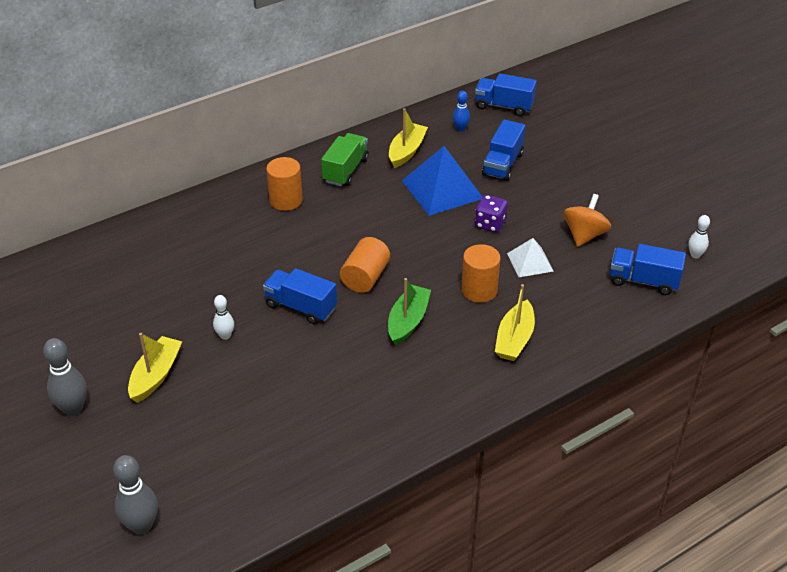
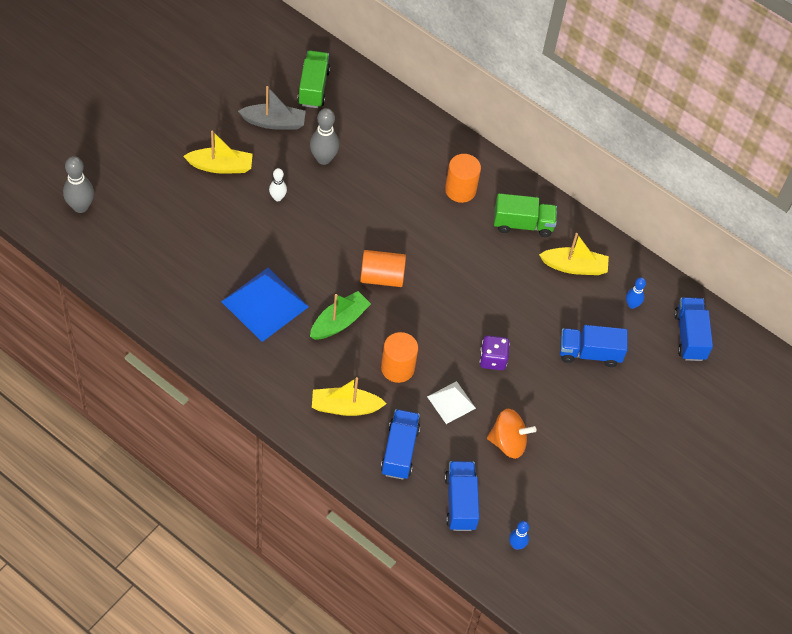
camera: 65 degrees right, 15 degrees up
(73, 409) = (172, 127): grey bowling pin -> grey bowling pin (323, 159)
(94, 276) = (313, 88): none -> green truck
(121, 317) = (274, 122): none -> grey boat
(301, 307) = (328, 240): blue truck -> blue truck (399, 451)
(408, 321) = (339, 322): green boat -> green boat turned 45 degrees counterclockwise
(442, 189) = (528, 309): blue pyramid -> blue pyramid (265, 304)
(695, 255) = (516, 545): white bowling pin -> blue bowling pin

